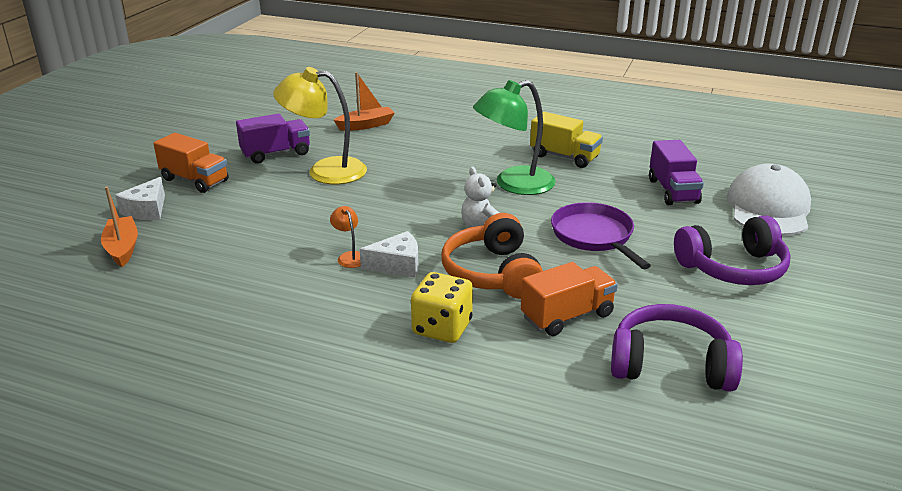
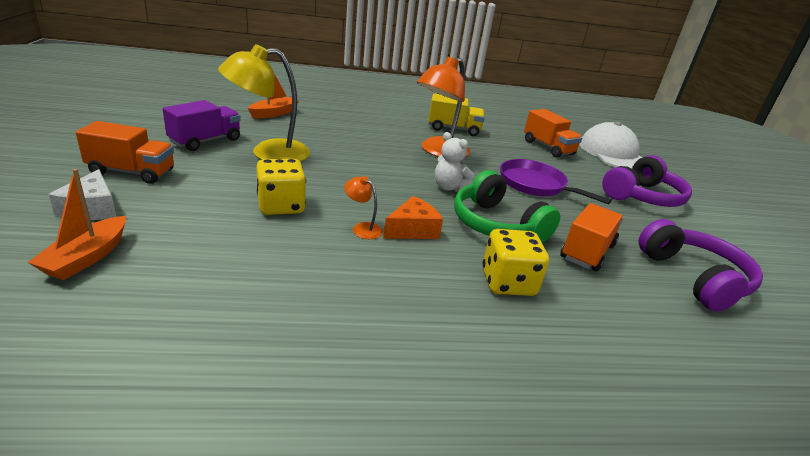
camera: 30 degrees left, 0 degrees up
(122, 248) = (87, 257): orange boat -> orange boat turned 120 degrees counterclockwise
(294, 226) = (281, 206): none -> yellow dice
(397, 265) = (413, 229): white cheese -> orange cheese
(493, 273) = (496, 225): orange headphones -> green headphones
(514, 184) = (439, 151): green lamp -> orange lamp
(670, 365) = (694, 278): purple headphones -> purple headphones turned 90 degrees clockwise
(673, 191) = (548, 148): purple truck -> orange truck

